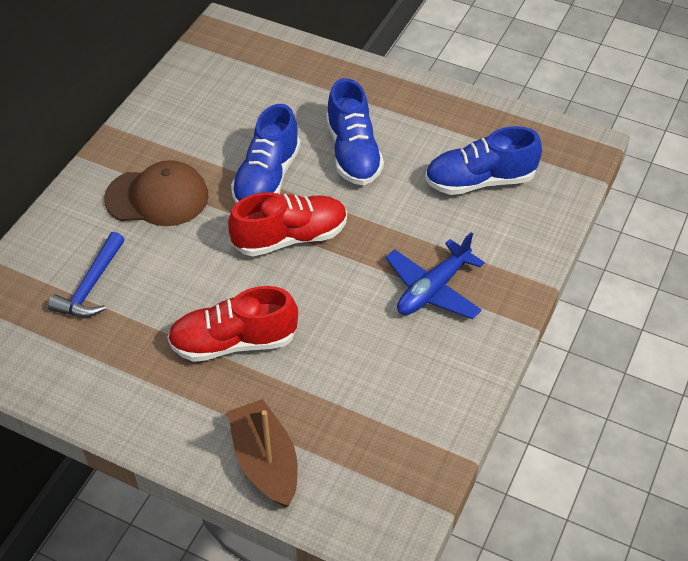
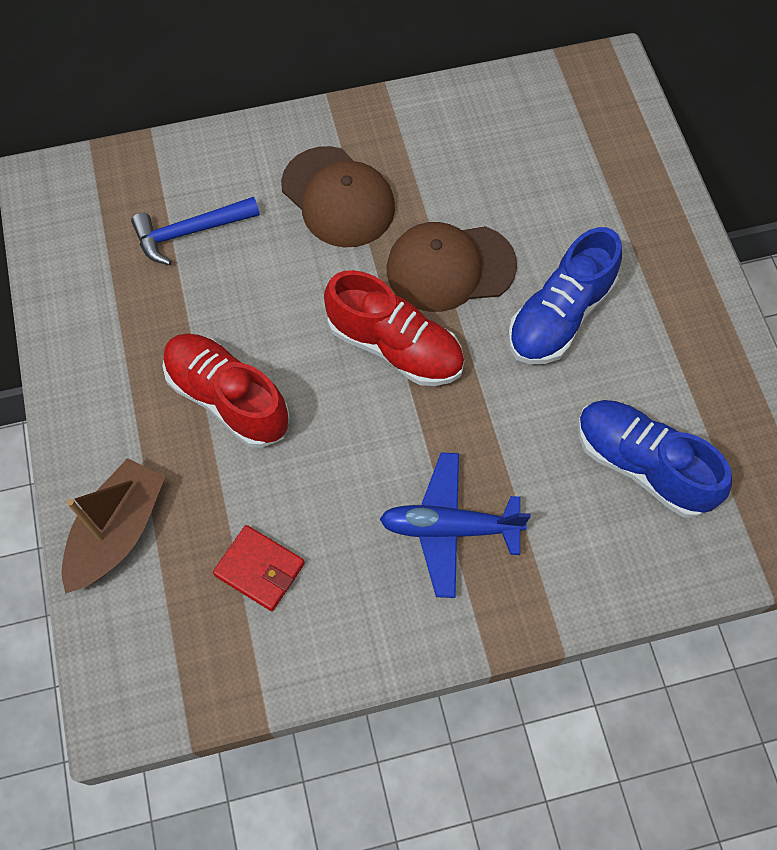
camera: 50 degrees right, 15 degrees up
(267, 178) = (450, 267): blue shoe -> brown cap
(368, 400) = (260, 569): none -> red wallet

